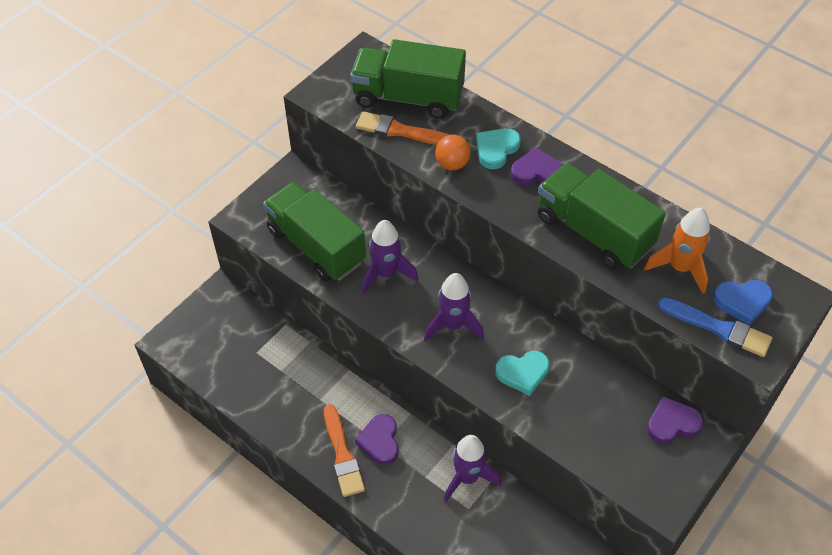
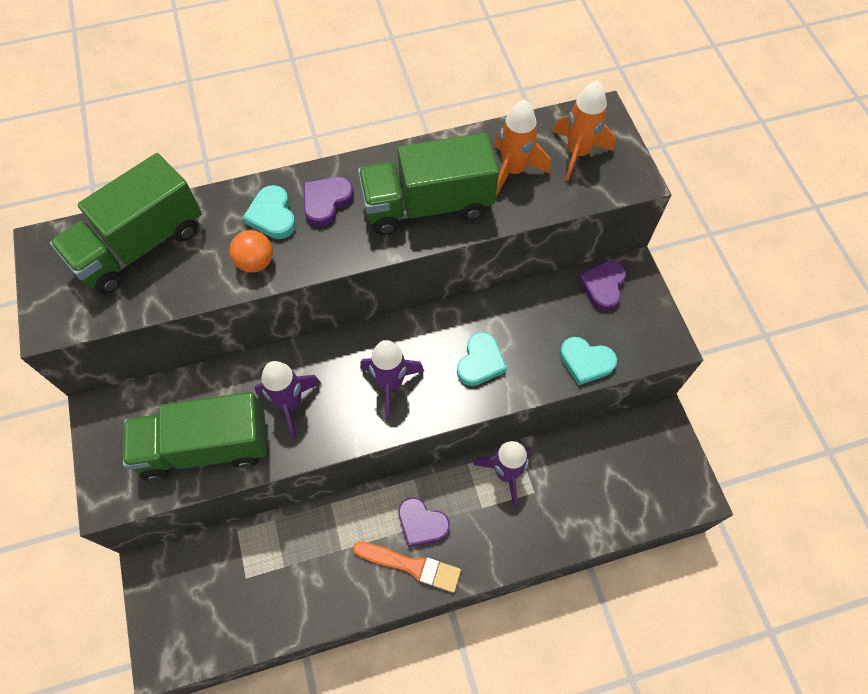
camera: 55 degrees left, 10 degrees up
(400, 131) = (174, 279): orange brush -> none
(589, 449) = (586, 362): none -> turquoise heart
(718, 328) = (590, 186): blue brush -> none
(742, 302) = (578, 153): blue heart -> orange rocket

